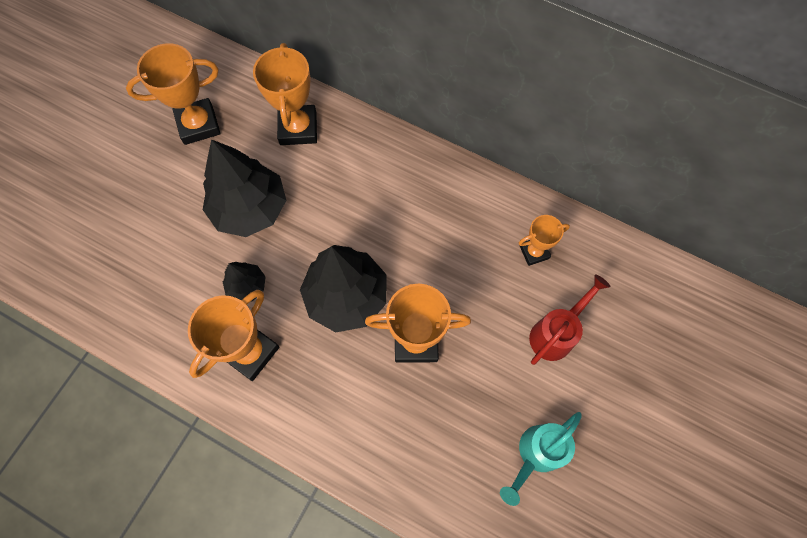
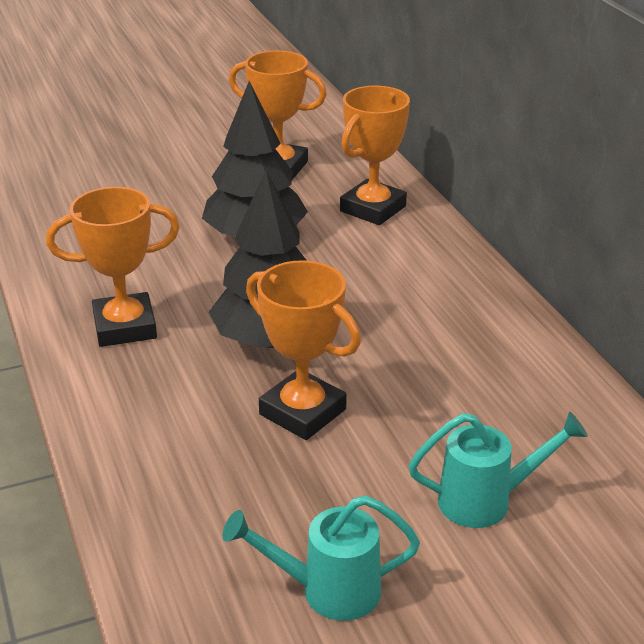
camera: 40 degrees right, 35 degrees down
(247, 286) = (183, 283): black tree -> none
(534, 252) = (539, 419): orange trophy -> none
(556, 333) = (486, 501): red watering can -> turquoise watering can

